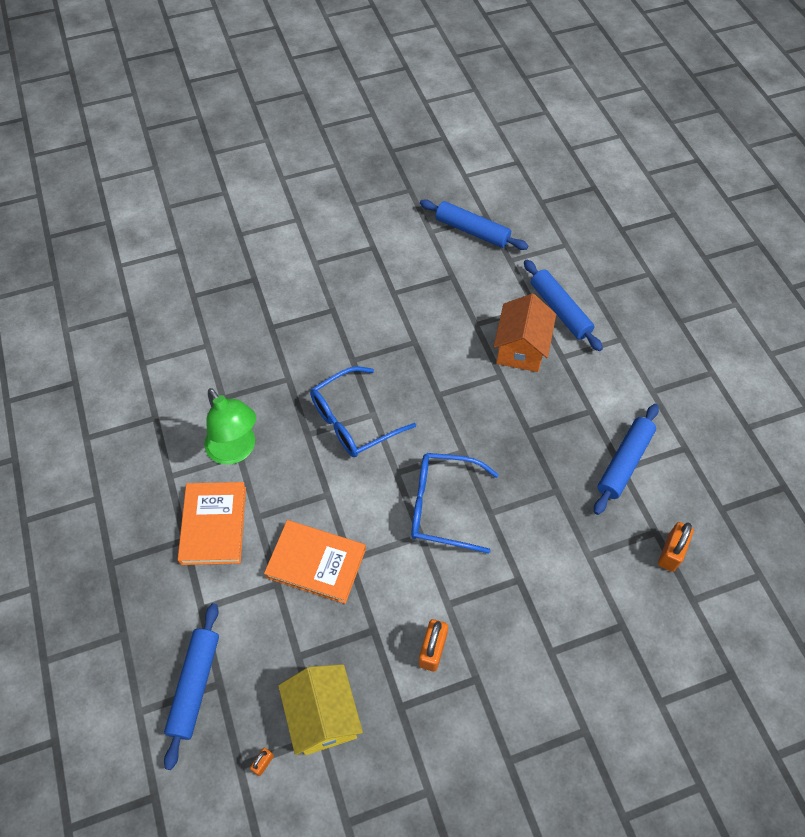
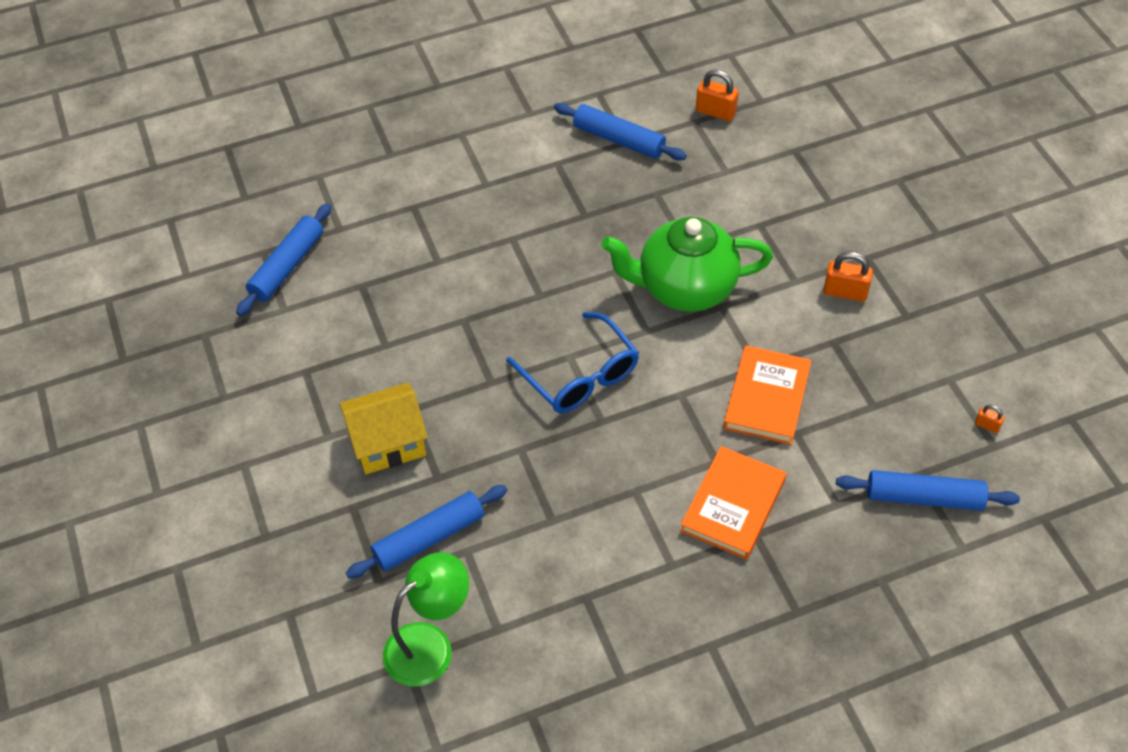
camera: 90 degrees left, 5 degrees down
(214, 525) = (733, 505): orange book -> orange book turned 60 degrees counterclockwise
(236, 451) = (630, 495): green lamp -> green lamp (430, 645)
(323, 716) = (930, 378): yellow house -> yellow house (388, 443)
(442, 506) = (685, 288): blue glasses -> green teapot
(521, 348) = (474, 220): orange house -> none
(560, 310) = (419, 184): blue rolling pin -> blue rolling pin (429, 538)

